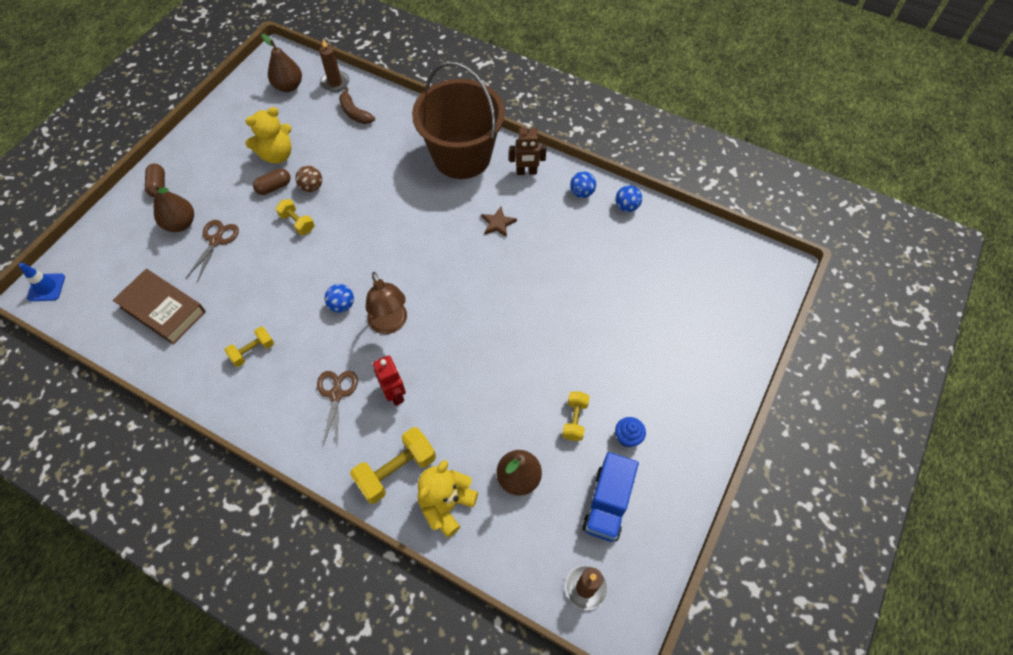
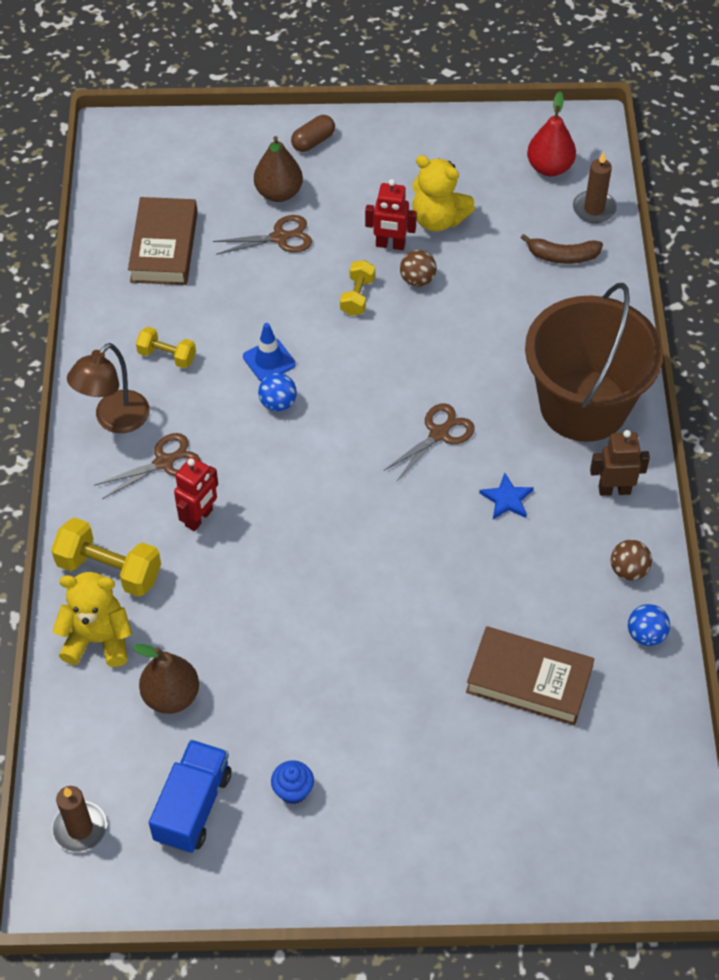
camera: 60 degrees right, 5 degrees down
(46, 287) = (125, 136): blue traffic cone -> blue traffic cone (269, 360)
(274, 187) = (390, 245): brown capsule -> red robot
(288, 86) = (549, 167): brown pear -> red pear
(355, 113) = (562, 256): brown banana -> brown banana turned 105 degrees counterclockwise
(390, 324) = (285, 464): brown lamp -> brown lamp (114, 420)
(429, 232) = (439, 433): none -> brown scissors
(498, 223) = (507, 499): brown star -> blue star
(526, 172) = (614, 490): brown robot -> brown robot turned 120 degrees clockwise
(575, 420) = (280, 721): yellow dumbbell -> none
(581, 193) = (628, 570): blue ball -> brown ball
(607, 504) = (193, 806): blue truck -> blue truck turned 120 degrees clockwise
(623, 275) = (529, 681): none -> brown book

